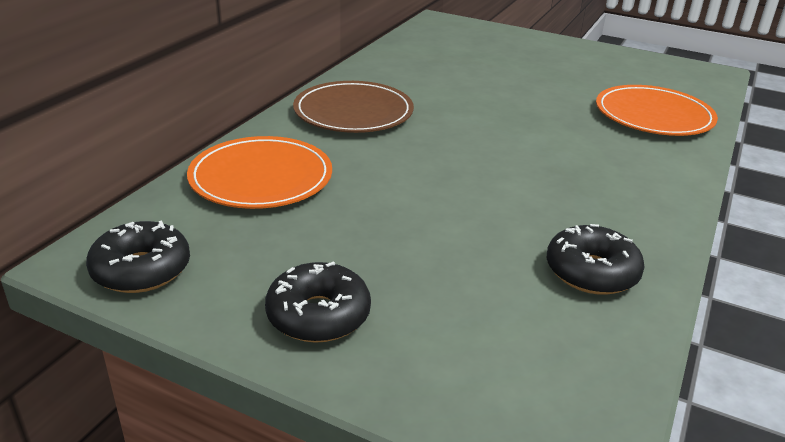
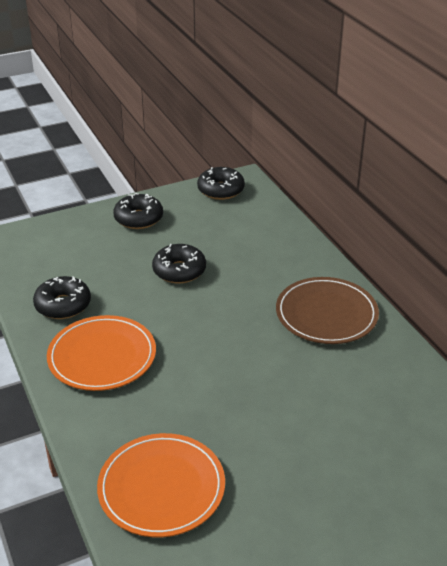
camera: 130 degrees right, 5 degrees up
(261, 177) = (269, 244): orange plate -> orange plate (102, 356)
(399, 217) = (179, 271): none -> black donut

